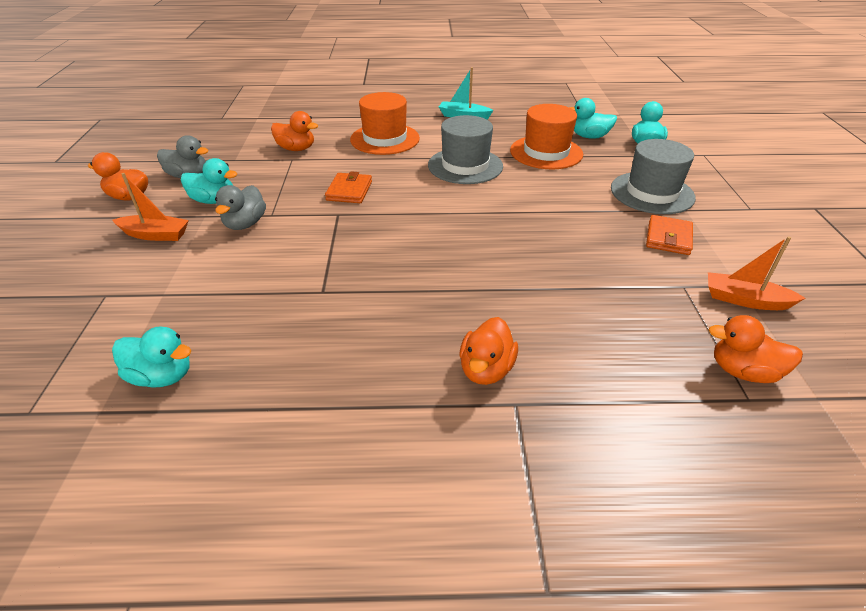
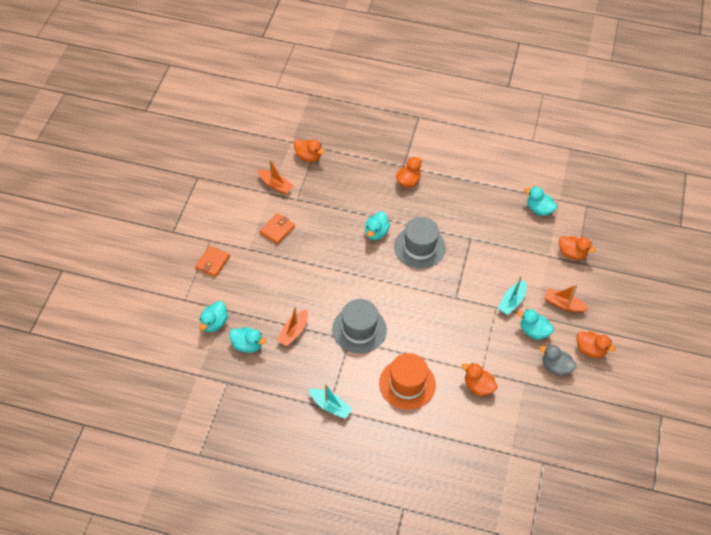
camera: 165 degrees left, 15 degrees up
(110, 306) = (572, 253): none -> orange duck
(245, 224) = (512, 301): grey duck -> turquoise boat
(349, 191) = (445, 320): orange wallet -> orange wallet (212, 262)
(503, 266) = (376, 233): none -> turquoise duck
(546, 152) = (293, 331): orange hat -> orange boat
(652, 193) = (255, 268): grey hat -> grey hat (419, 247)

